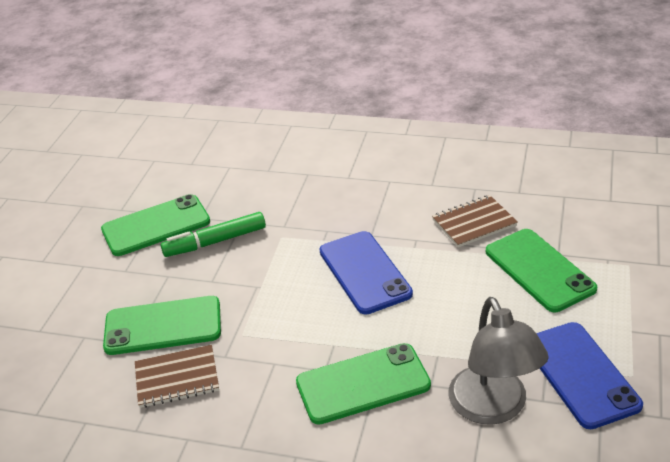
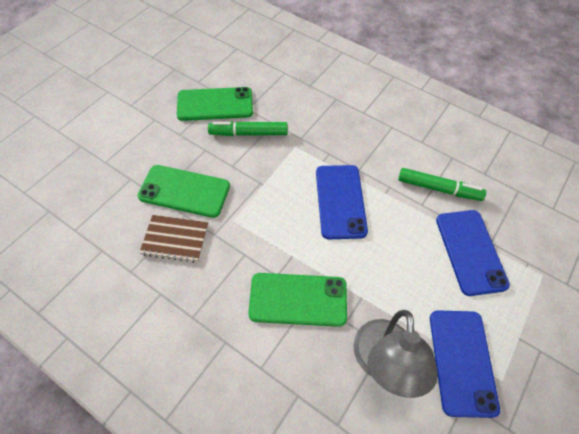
camera: 15 degrees right, 20 degrees up
(474, 223) = (439, 188): brown notebook -> green marker
(539, 270) = (470, 251): green phone -> blue phone

